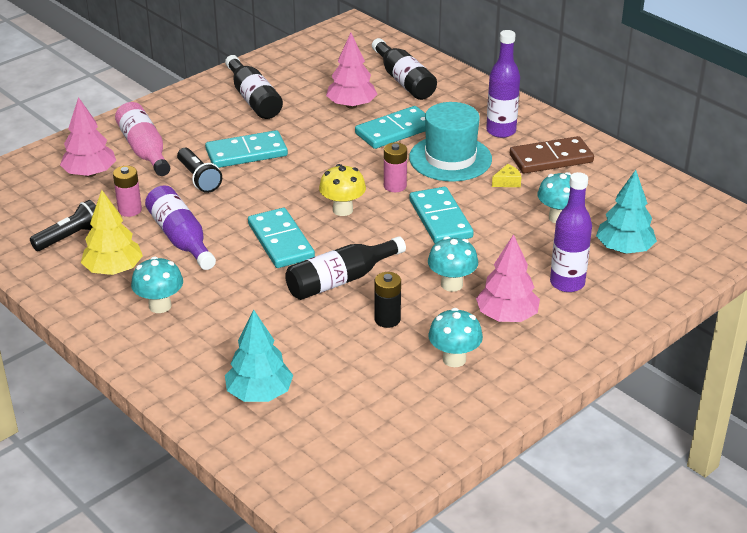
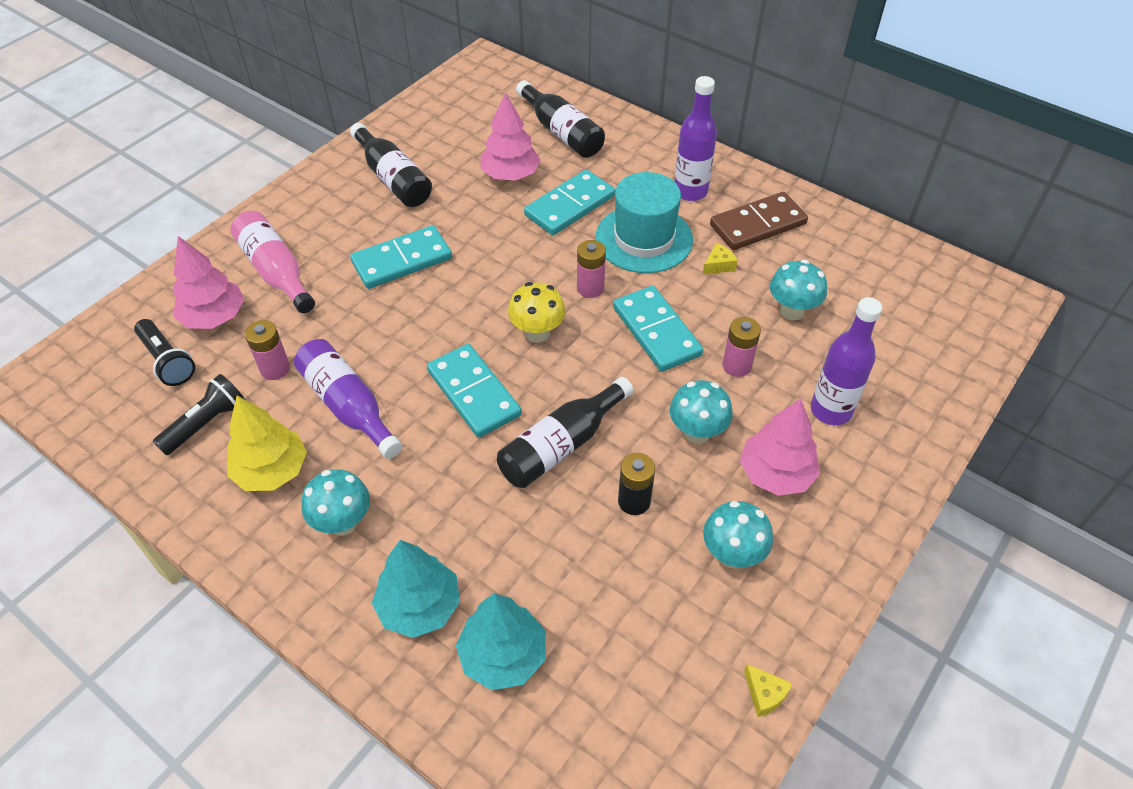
camera: 10 degrees left, 15 degrees up
(199, 178) = (352, 307): black flashlight -> black flashlight (167, 361)
(450, 439) = (764, 694): none -> yellow cheese
(499, 247) = (736, 365): none -> pink battery
(624, 249) = (880, 348): turquoise tree -> turquoise tree (419, 606)

